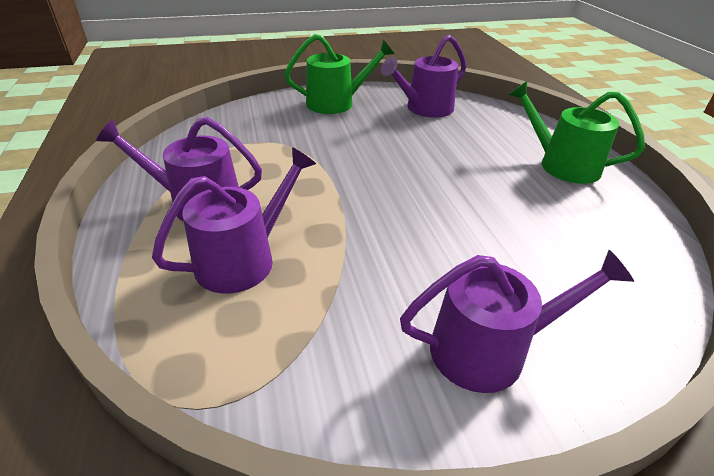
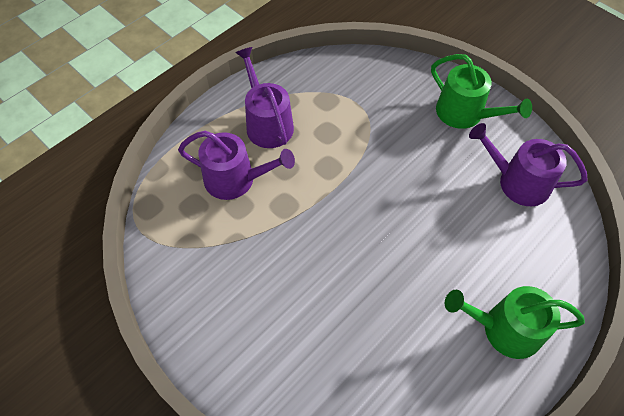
camera: 60 degrees right, 20 degrees up
(488, 349) = (243, 338): purple watering can -> none
(562, 165) = (505, 329): green watering can -> green watering can turned 90 degrees counterclockwise

